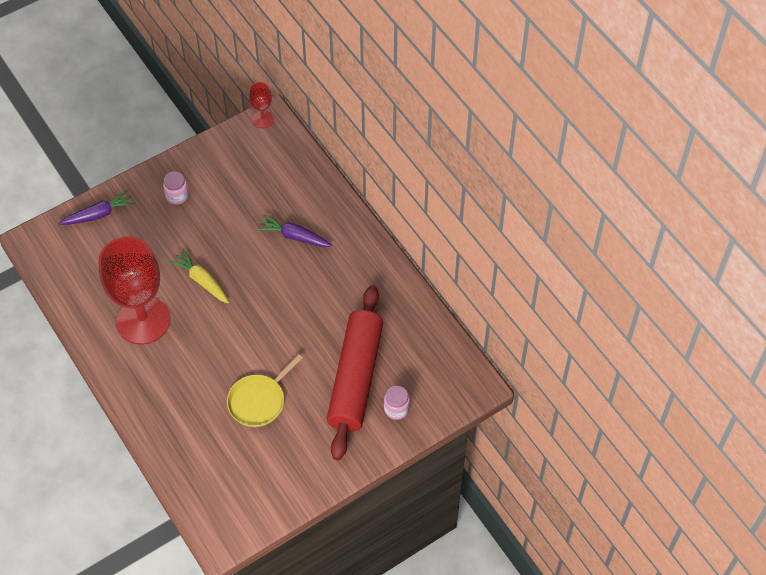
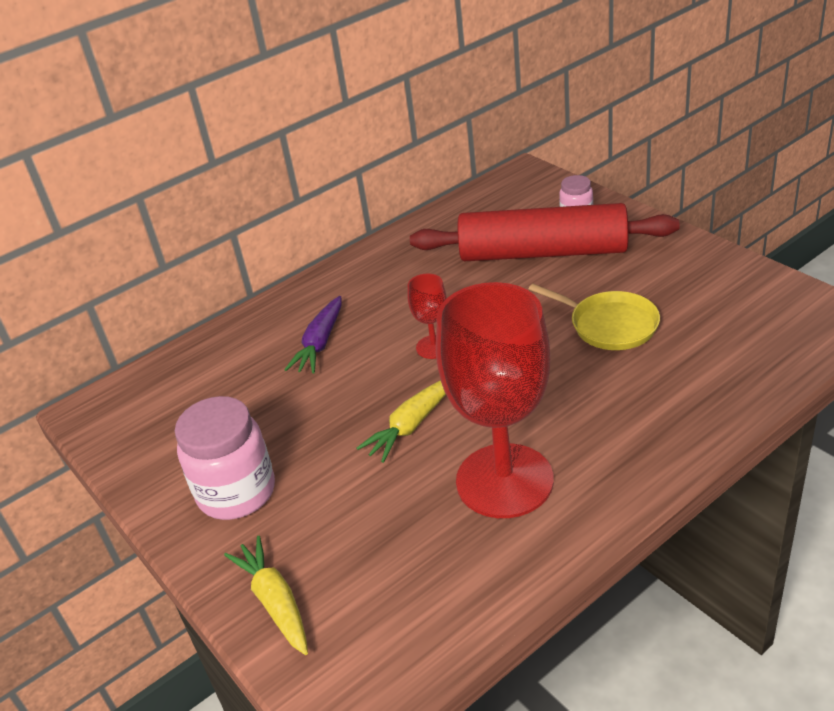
camera: 90 degrees left, 20 degrees down
(98, 214) = (275, 602): purple carrot -> yellow carrot
(177, 196) = (236, 492): pink jar -> pink jar, size x1.89
(262, 119) = (87, 418): red goblet -> red goblet (434, 347)

